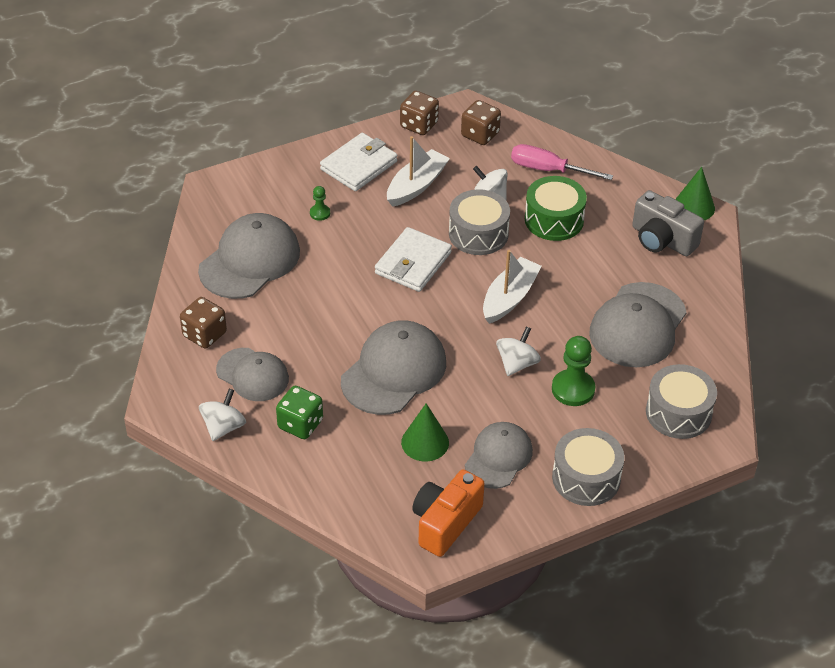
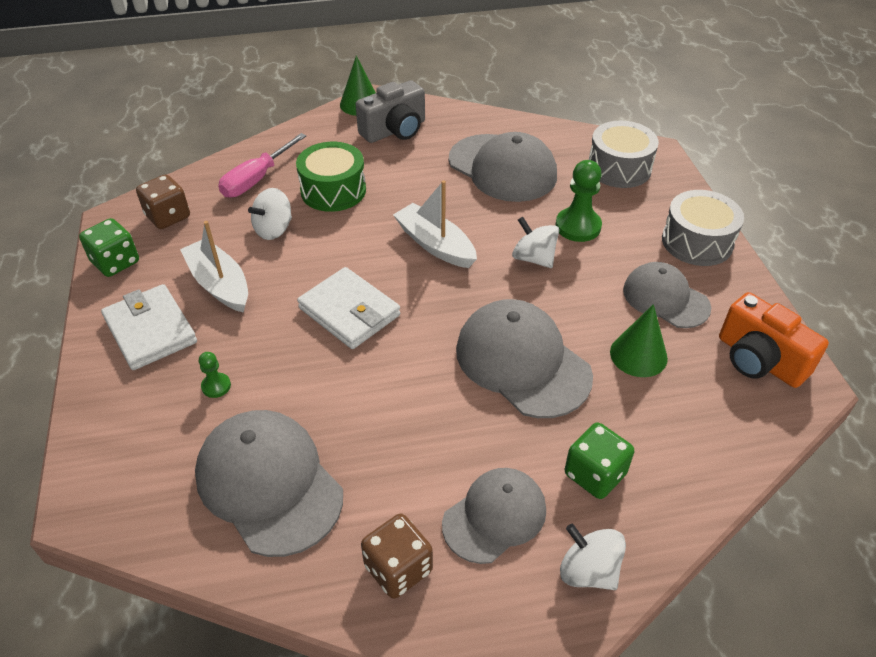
camera: 75 degrees left, 0 degrees up
(419, 125) = (115, 262): brown dice -> green dice
(478, 234) = (327, 249): grey drum -> none

